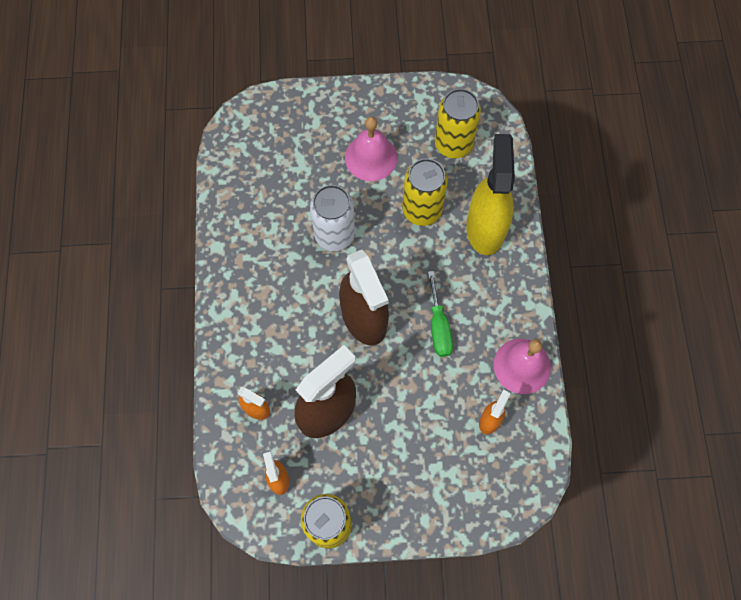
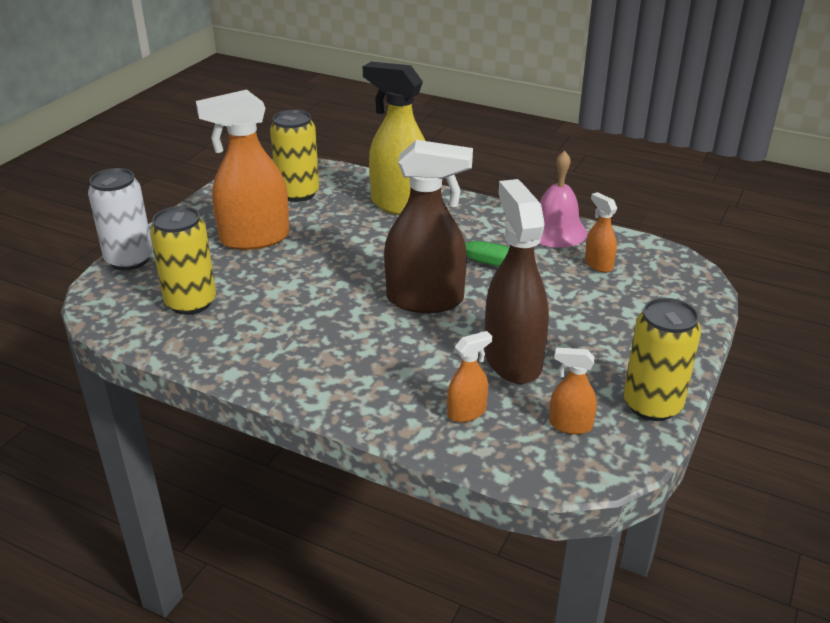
camera: 60 degrees left, 35 degrees down
(334, 235) = (312, 287): white can -> white can (129, 260)
(371, 157) = (254, 238): pink bell -> orange spray bottle
(422, 210) = (344, 230): yellow can -> yellow can (191, 302)

